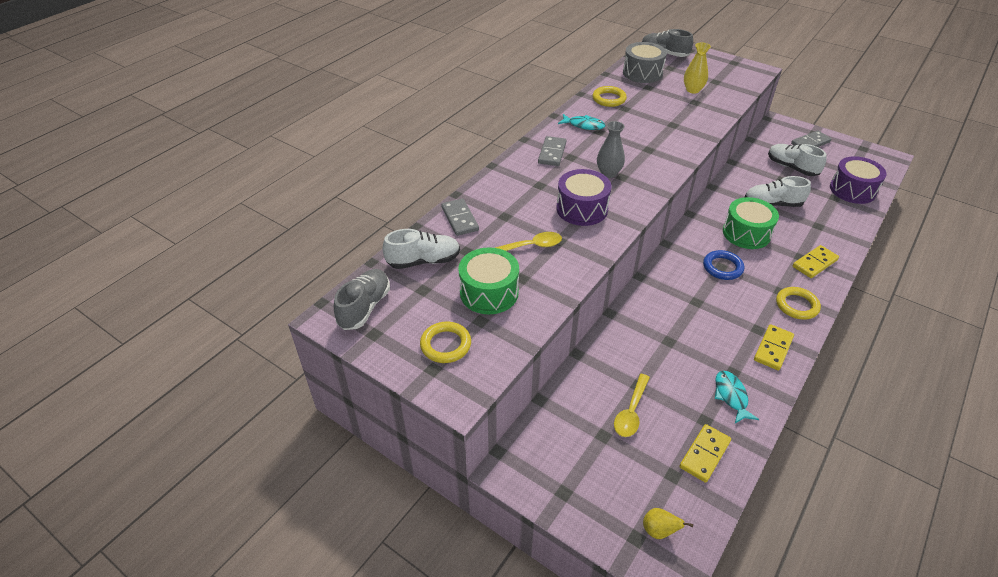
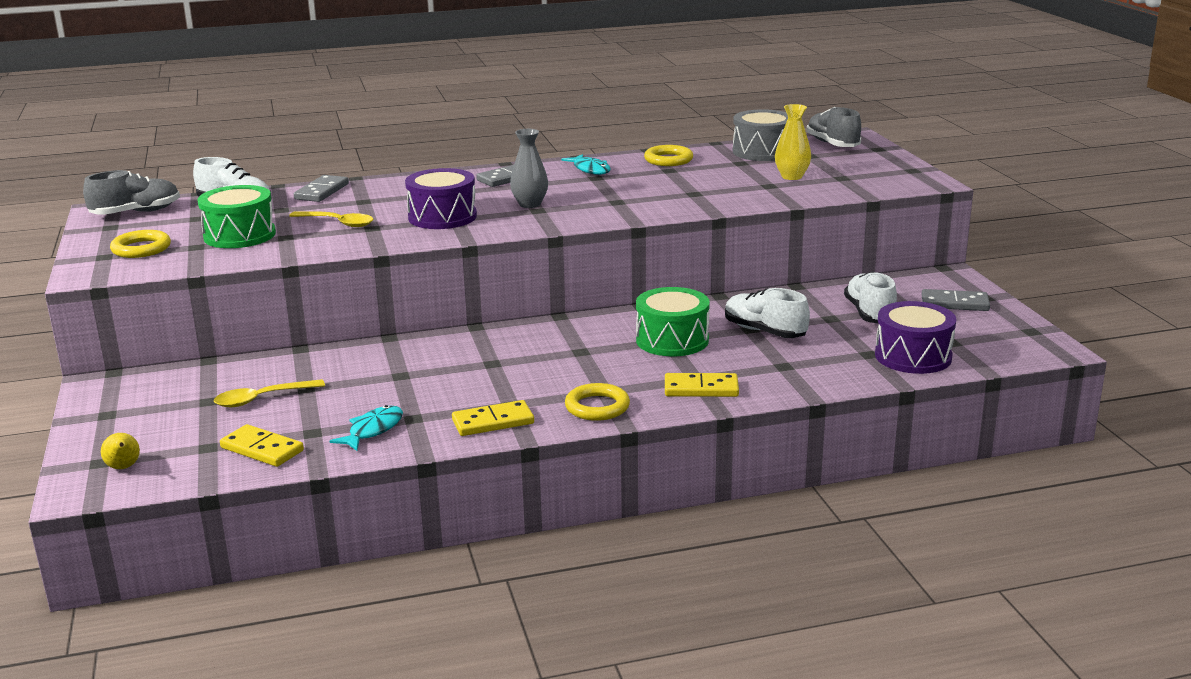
camera: 40 degrees right, 20 degrees down
(704, 454) = (262, 449): yellow domino -> yellow domino turned 45 degrees clockwise
(722, 267) = (580, 352): blue ring -> none

